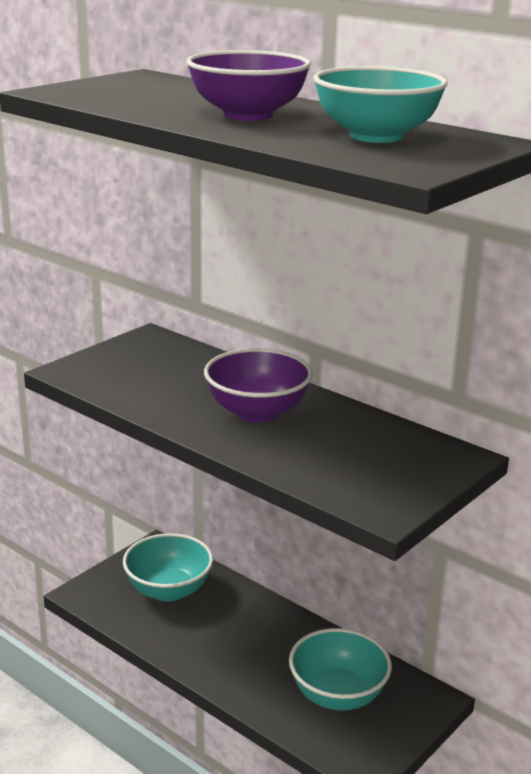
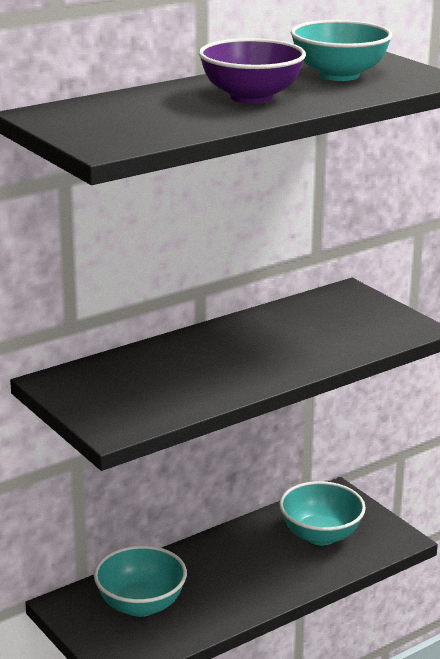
camera: 75 degrees left, 0 degrees up
(257, 412) = (247, 351): purple bowl -> none

